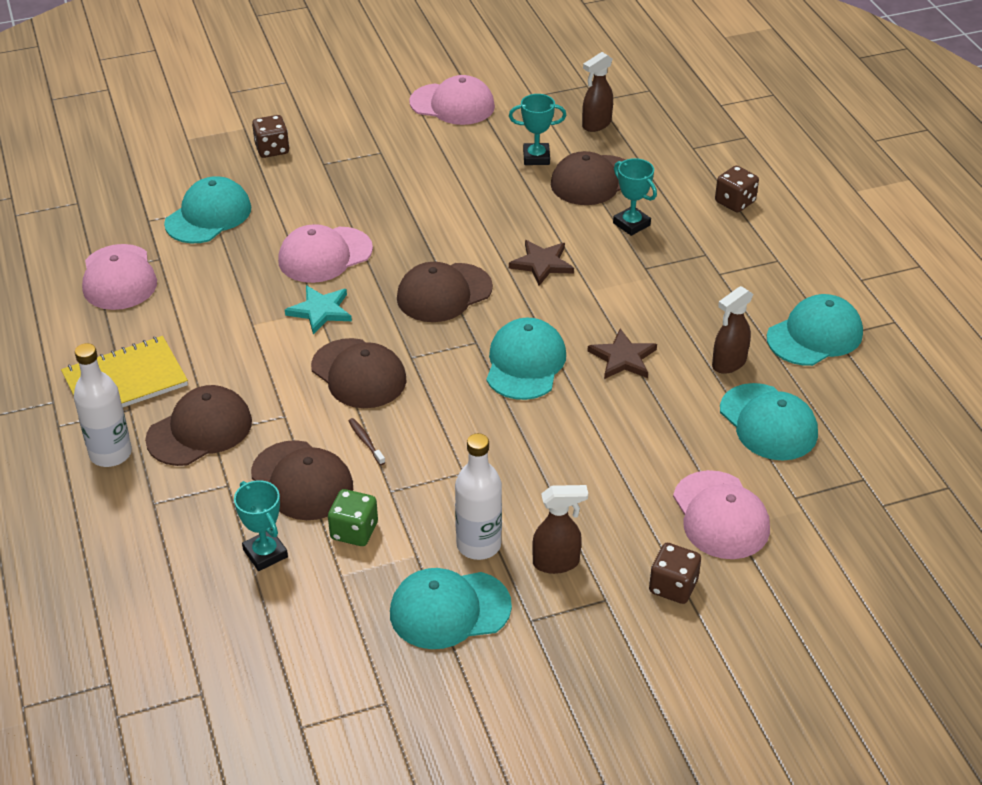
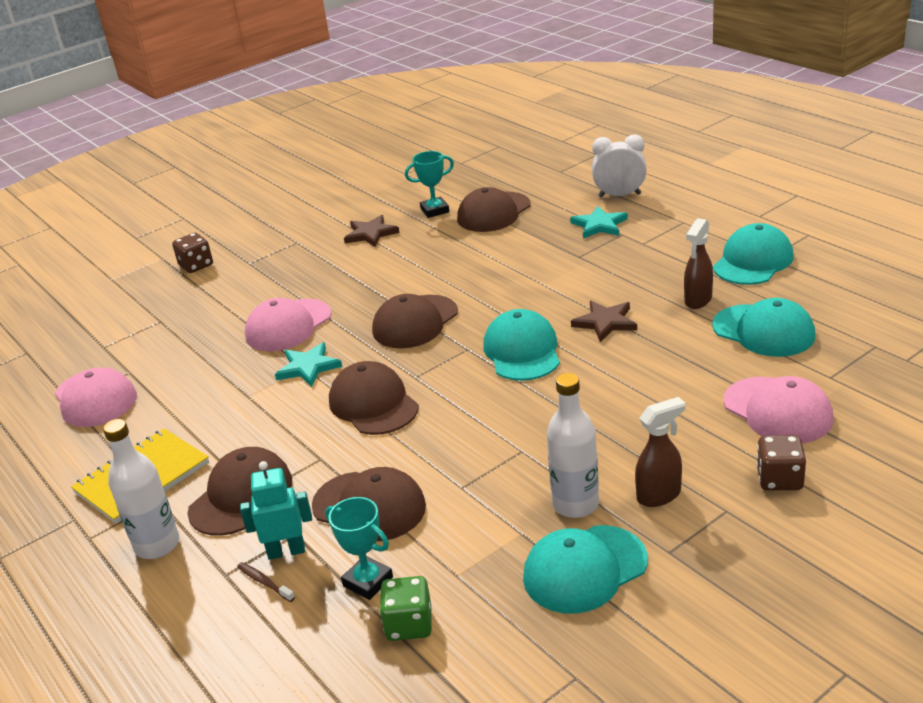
camera: 15 degrees left, 10 degrees down
(208, 215) = (161, 327): turquoise cap -> none
(213, 499) = (286, 551): none -> turquoise robot
(354, 531) = (447, 532): green dice -> green dice (409, 624)
(359, 374) = (373, 404): brown cap -> brown cap turned 150 degrees counterclockwise
(366, 441) = (412, 455): brown toothbrush -> brown toothbrush (264, 582)
(452, 104) = (340, 196): pink cap -> none
(542, 264) = (488, 278): brown star -> brown star (370, 234)
(596, 124) = (470, 177): brown spray bottle -> none
(631, 224) = (545, 231): turquoise trophy -> none
(690, 235) = (599, 225): none -> turquoise star
(735, 202) = (619, 195): brown dice -> white clock

